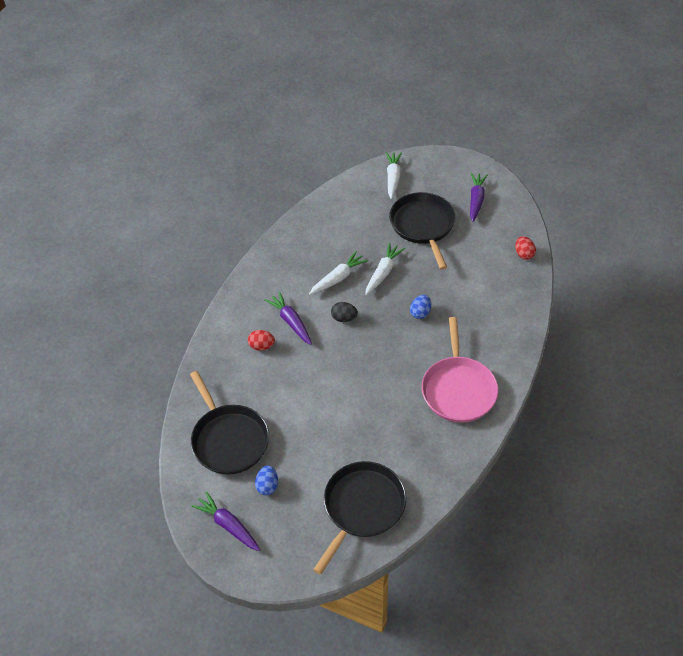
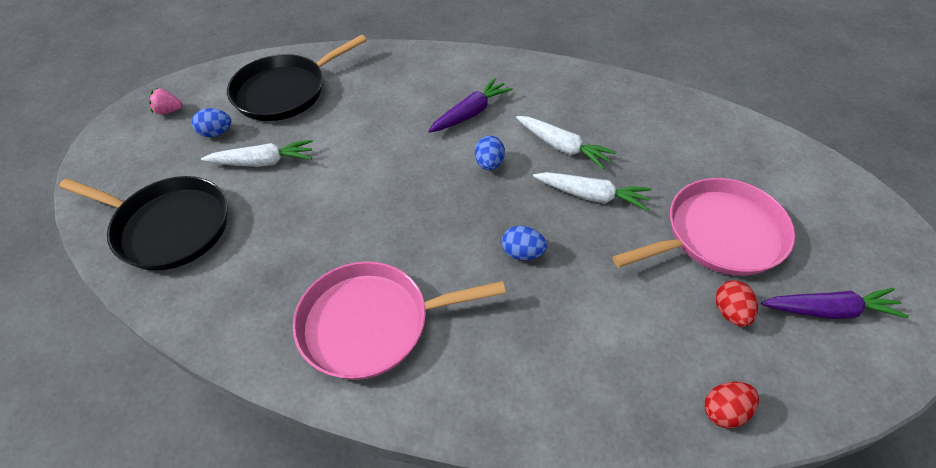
camera: 80 degrees right, 0 degrees up
(228, 525) = (169, 111): purple carrot -> pink strawberry
(262, 346) = (425, 94): red egg -> red egg (730, 312)
(344, 318) = (489, 164): black egg -> blue egg
(393, 178) = (806, 182): white carrot -> white carrot (263, 162)
(423, 226) = (718, 235): black pan -> pink pan

